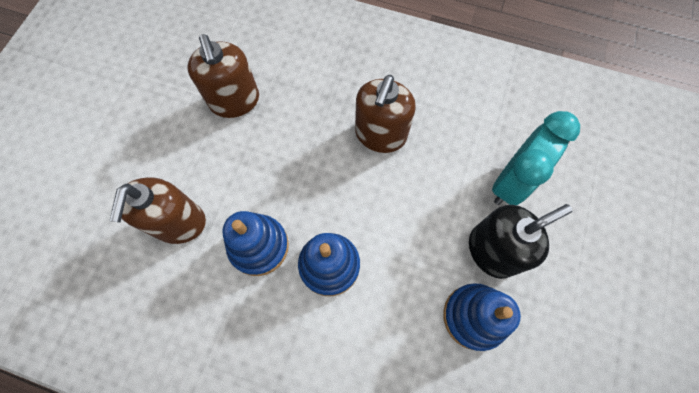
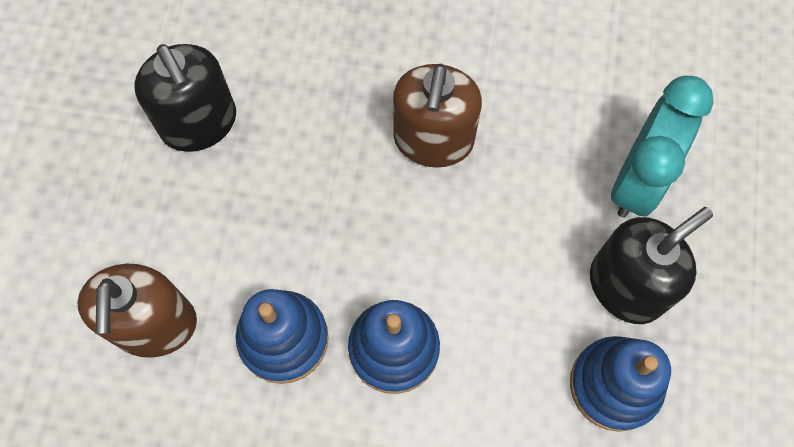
camera: 10 degrees left, 0 degrees up
(235, 101) = (199, 123): brown soap dispenser -> black soap dispenser

